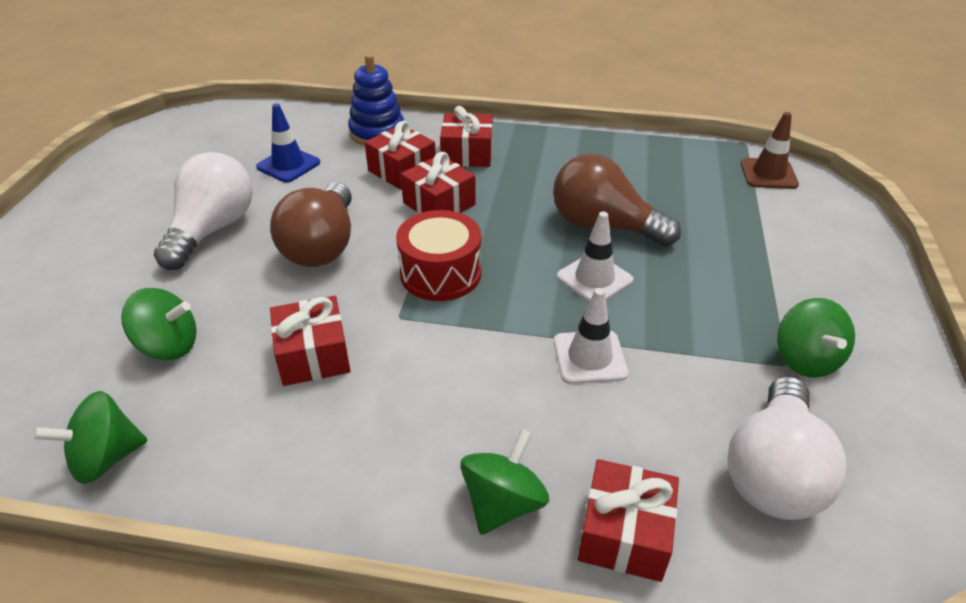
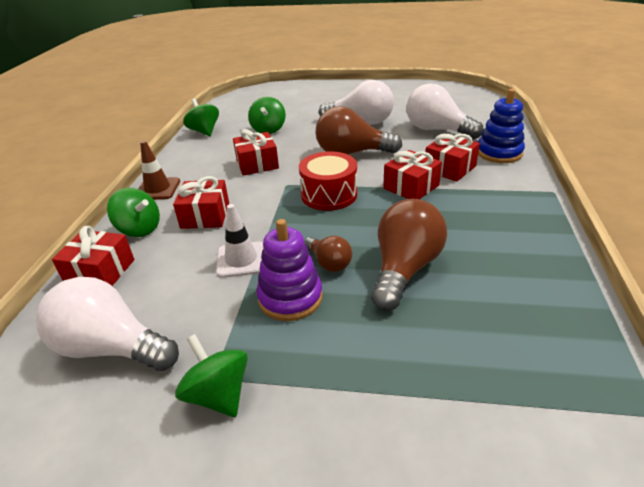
camera: 90 degrees right, 5 degrees down
(288, 165) = (437, 130): blue traffic cone -> white light bulb
(467, 154) = (490, 193): red gift -> red gift (205, 215)
(594, 278) = (329, 263): white traffic cone -> brown light bulb
(658, 310) = (290, 298): none -> purple stacking toy
(768, 174) = (576, 429): brown traffic cone -> brown traffic cone (157, 189)
(805, 359) = (218, 394): green spinning top -> green spinning top turned 60 degrees clockwise

